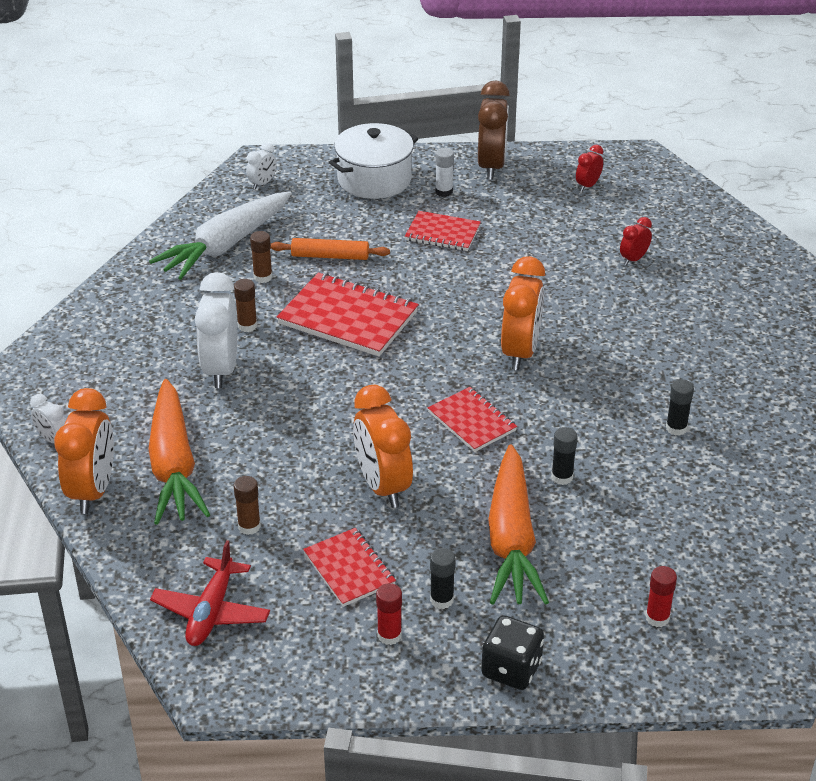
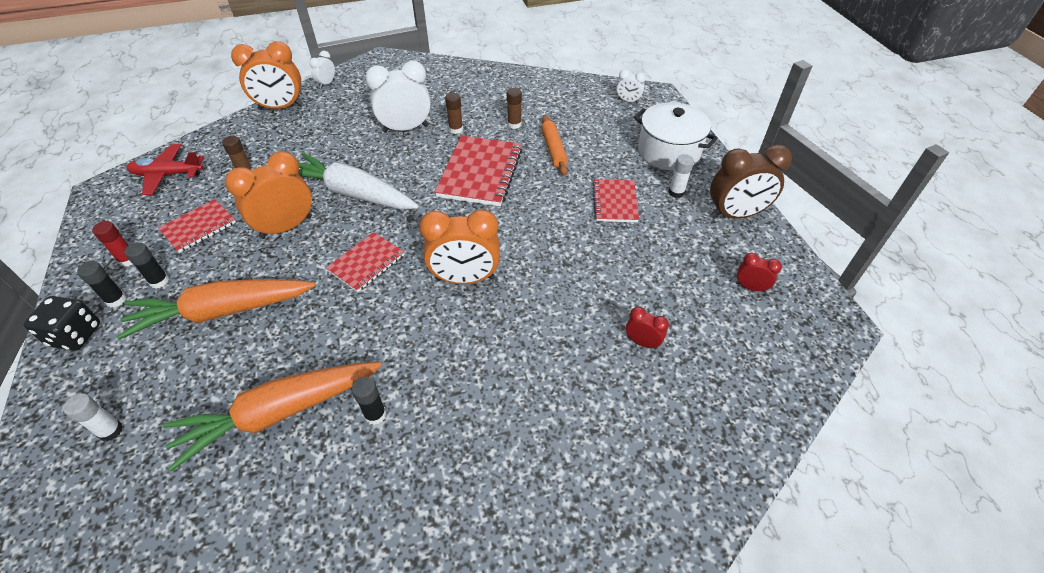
camera: 75 degrees right, 10 degrees up
(174, 466) = (305, 131): orange carrot -> orange carrot (278, 413)
(225, 246) = (543, 101): white carrot -> white carrot (352, 193)
(562, 477) = (299, 333): black glue stick -> black glue stick (116, 300)
(657, 618) = (111, 431): red glue stick -> white glue stick

